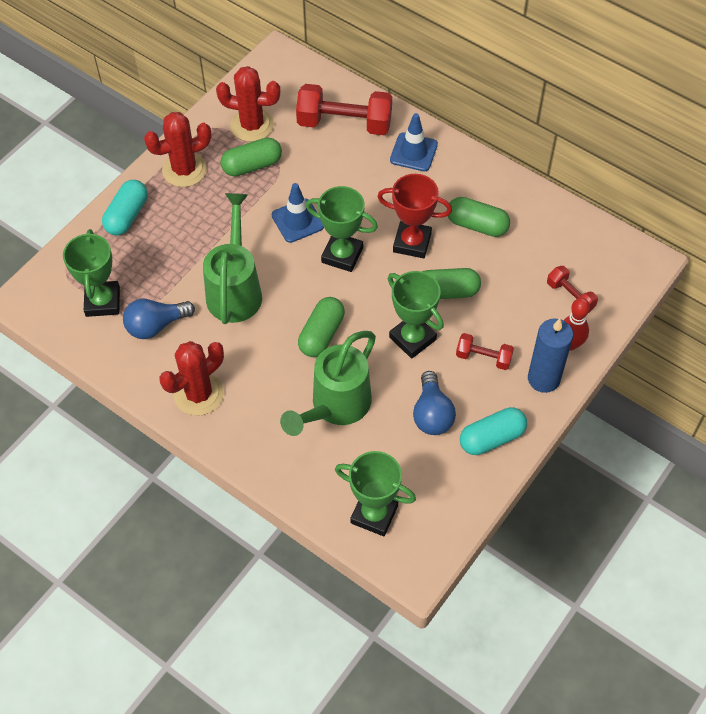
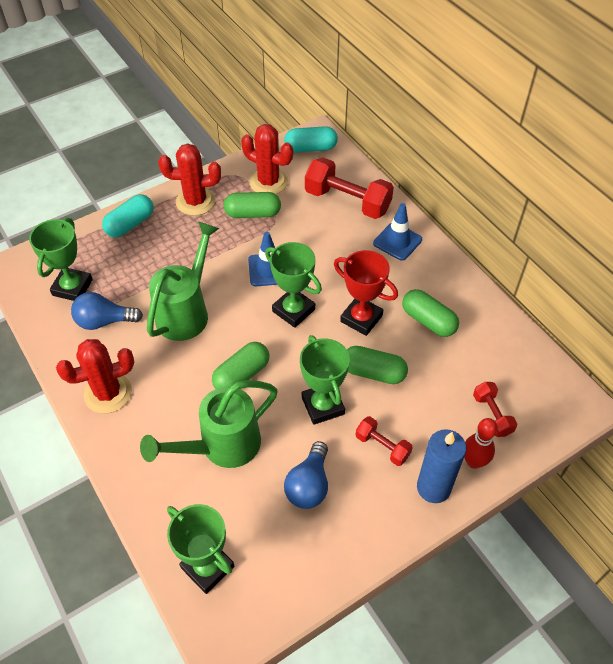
camera: 20 degrees right, 5 degrees down
(492, 438) = (357, 530): turquoise capsule -> turquoise capsule (310, 148)

